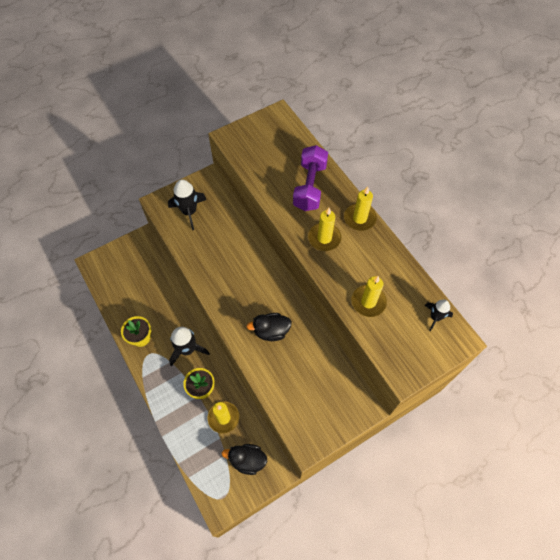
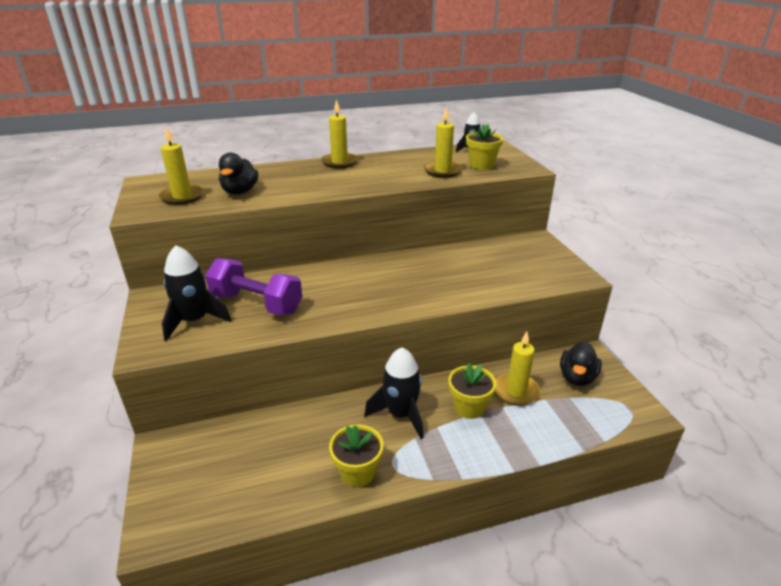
camera: 75 degrees left, 30 degrees down
(271, 331) = (429, 279): black duck -> black duck (240, 192)
(309, 187) = (275, 178): purple dumbbell -> purple dumbbell (256, 304)
(324, 238) = (351, 180): yellow candle -> yellow candle (182, 197)
(398, 332) = (481, 165): none -> yellow flower pot

